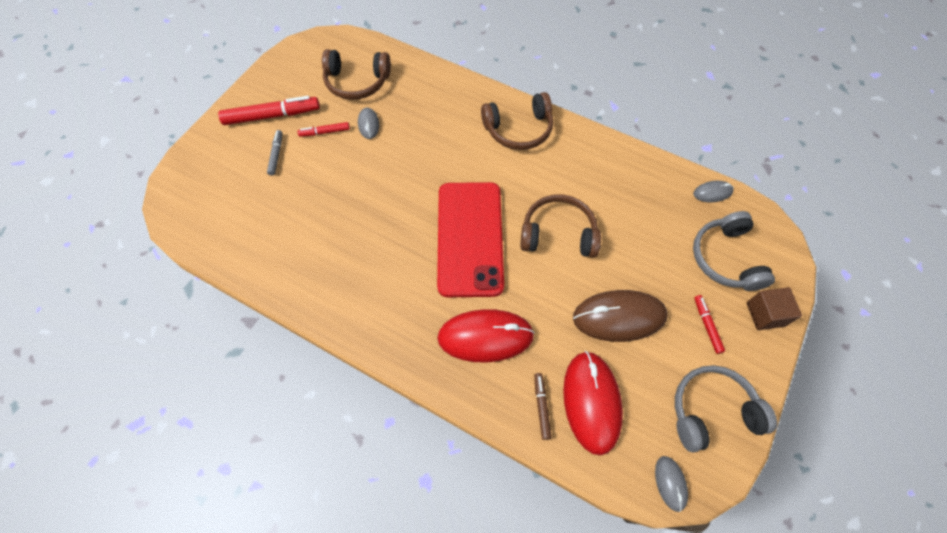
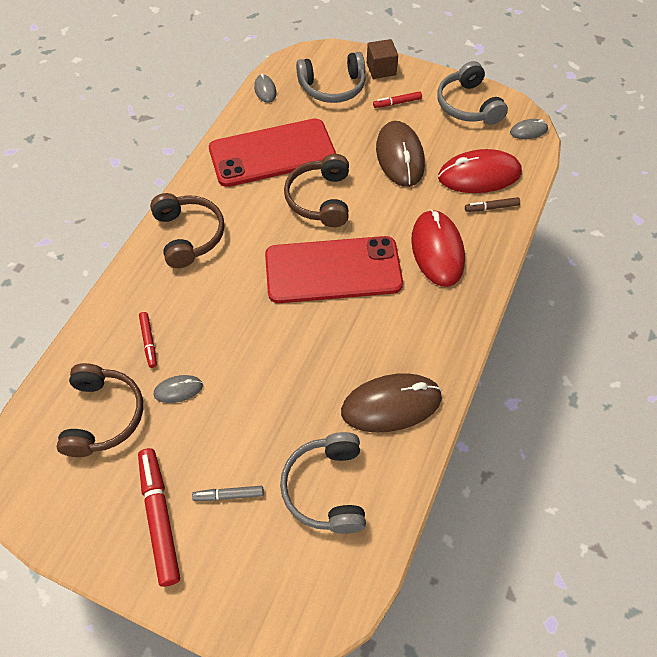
camera: 95 degrees left, 5 degrees down
(263, 217) = (326, 488): none -> grey headphones
(322, 271) = (391, 404): none -> brown mouse
(324, 132) = (190, 441): red marker -> red marker (149, 342)
(620, 195) = (272, 153): none -> red phone

